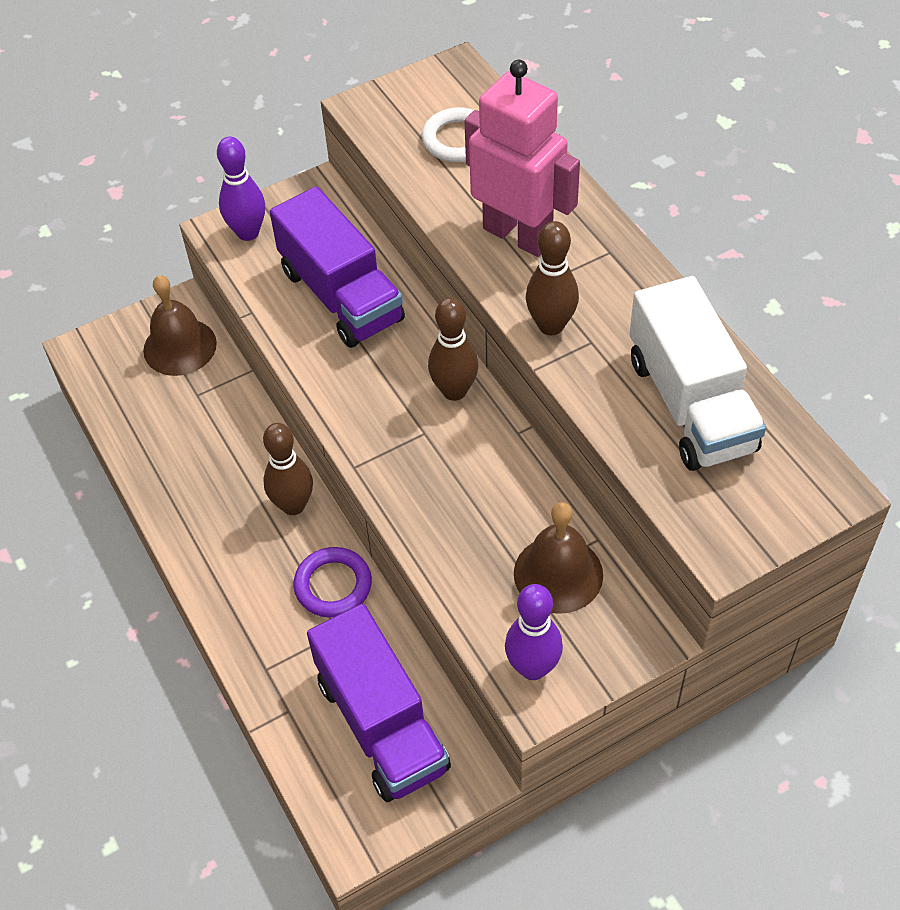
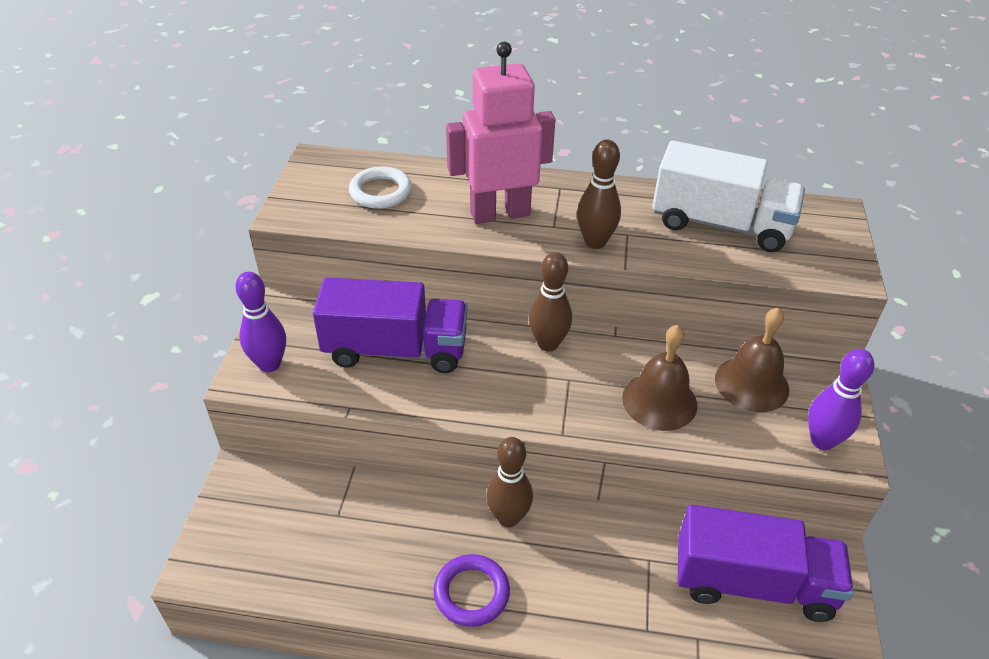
camera: 55 degrees left, 10 degrees down
(180, 346) = (278, 497): brown bell -> brown bell (659, 401)
(333, 585) = (604, 537): purple ring -> purple ring (471, 593)

